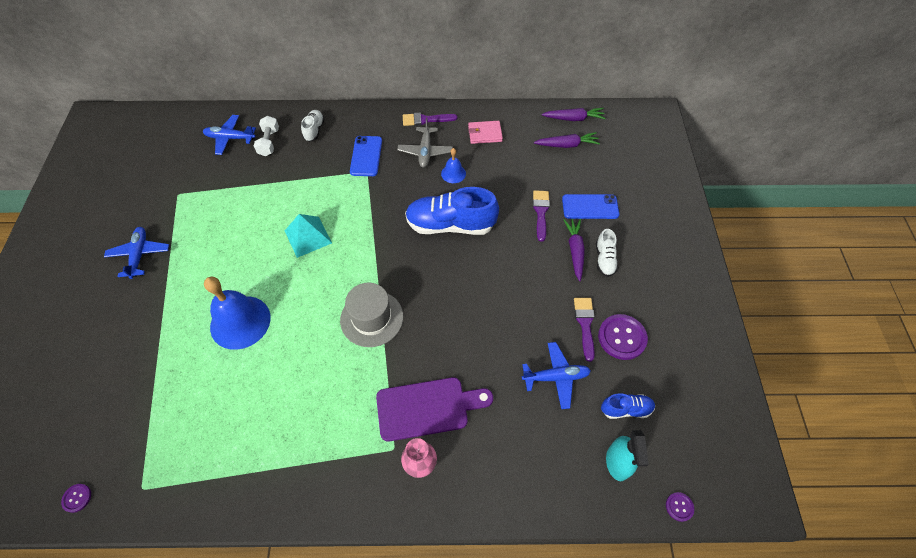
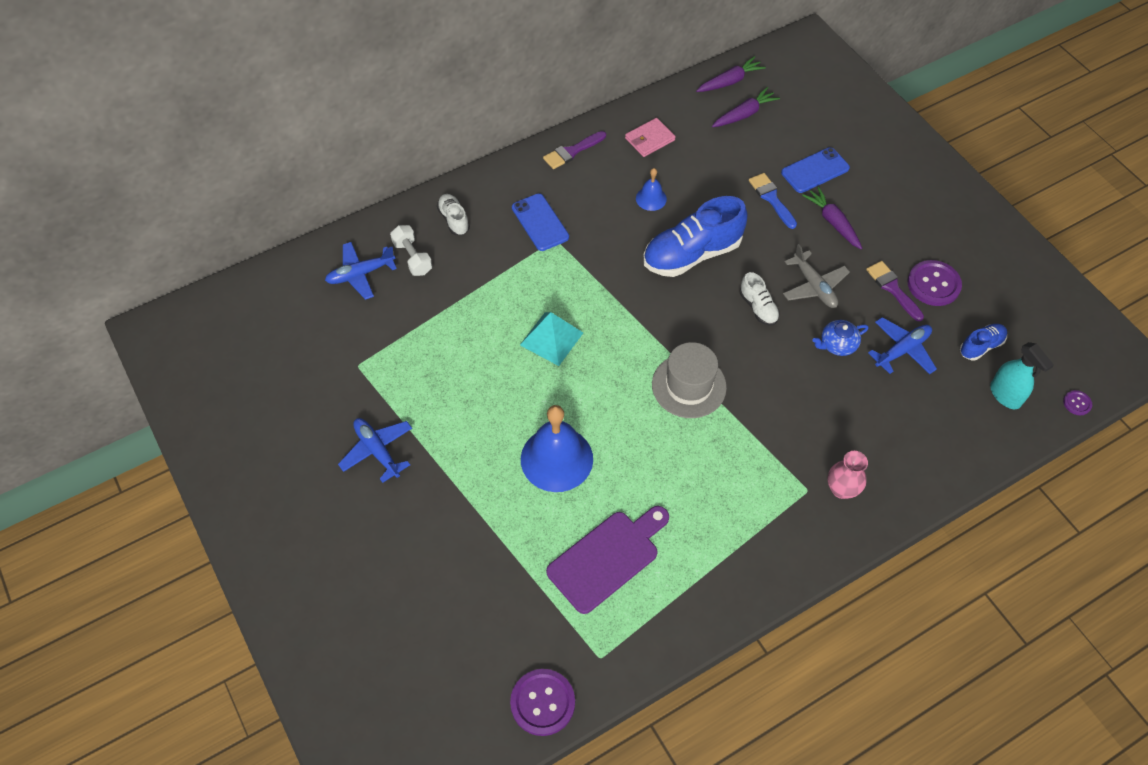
camera: 30 degrees left, 0 degrees up
(77, 498) = (542, 702): purple button -> purple button, size x2.05
(425, 151) = (601, 188): grey plane -> grey plane (814, 286)
(427, 408) = (809, 438): purple cutting board -> purple cutting board (607, 558)
(506, 345) = (837, 344): none -> blue teapot
(541, 212) = (771, 198): purple brush -> blue brush
(604, 259) = (866, 217): white shoe -> white shoe (758, 307)

